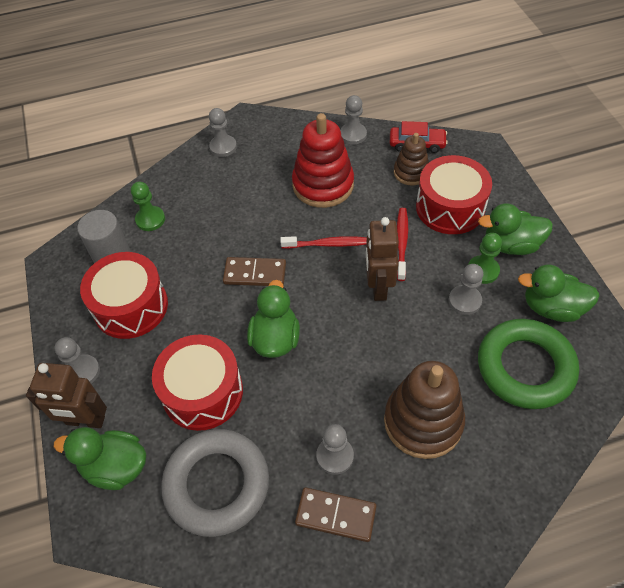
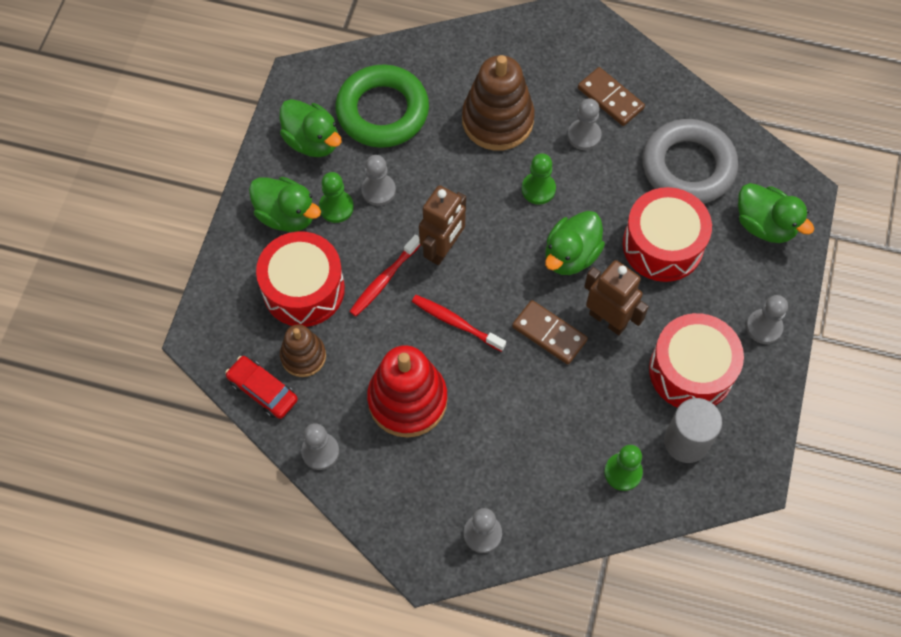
camera: 150 degrees left, 10 degrees up
(85, 421) = (777, 278): brown robot -> brown robot (608, 319)
(340, 378) = (538, 189): none -> green pawn

